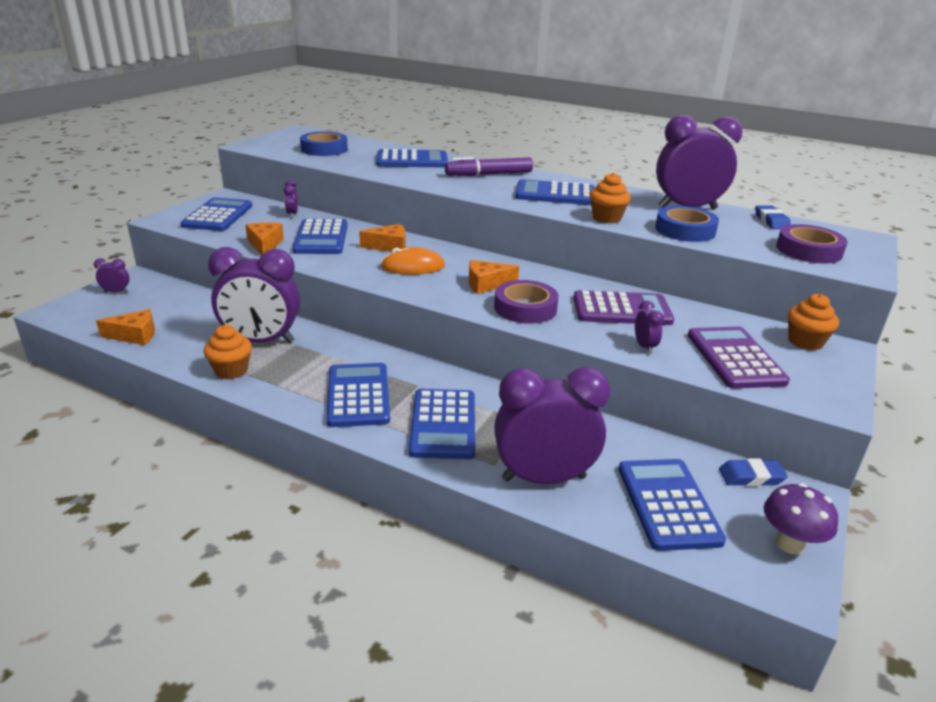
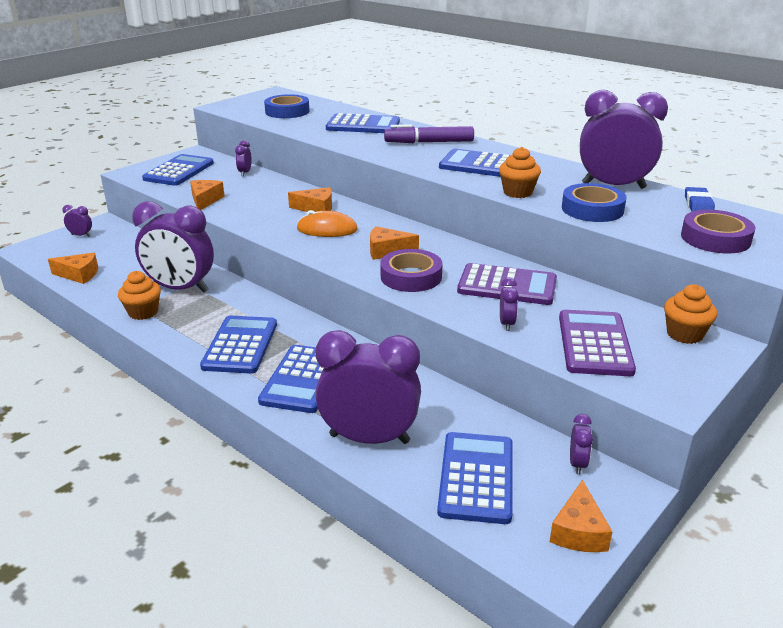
camera: 15 degrees right, 0 degrees up
(321, 238) = (258, 197): blue calculator -> none
(751, 477) = (577, 464): blue eraser -> purple clock
(789, 544) = (578, 531): purple mushroom -> orange cheese

